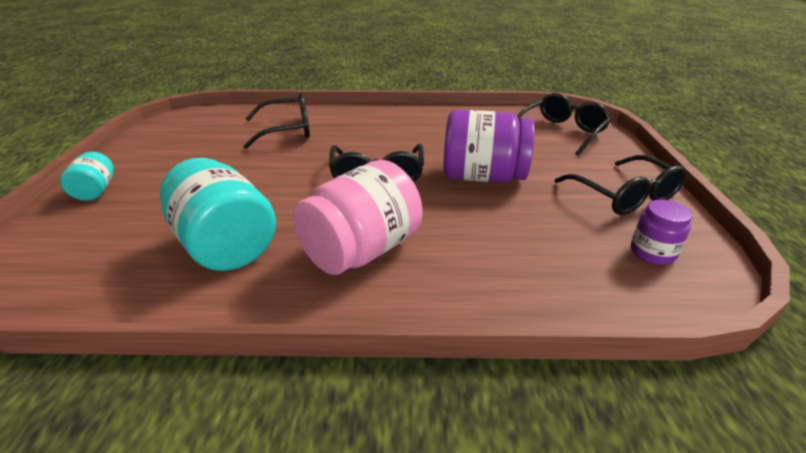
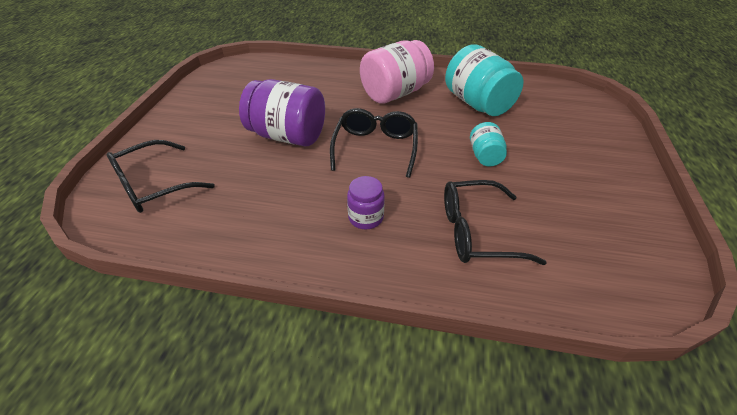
camera: 170 degrees left, 10 degrees up
(95, 191) = (615, 156): turquoise jar -> turquoise jar (485, 156)
(624, 196) = (201, 109): black glasses -> none
(652, 253) = (236, 78): purple jar -> purple jar (366, 217)

